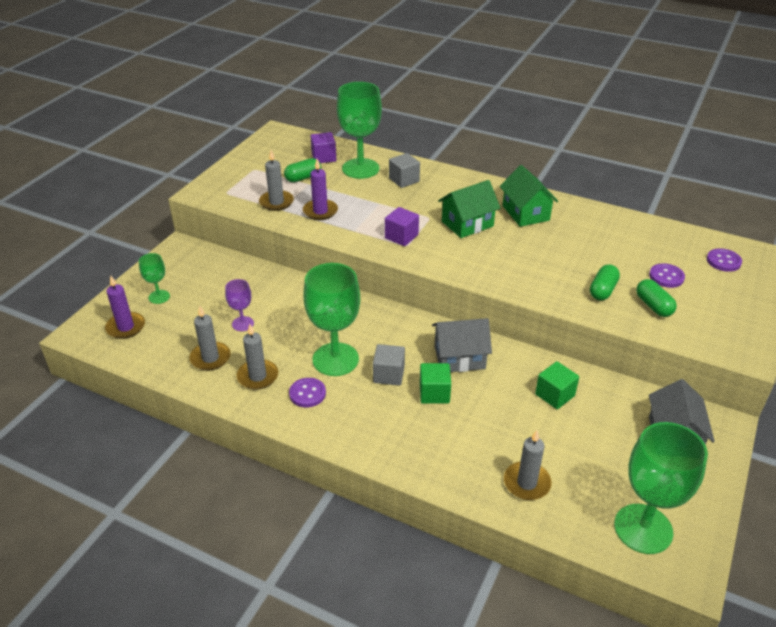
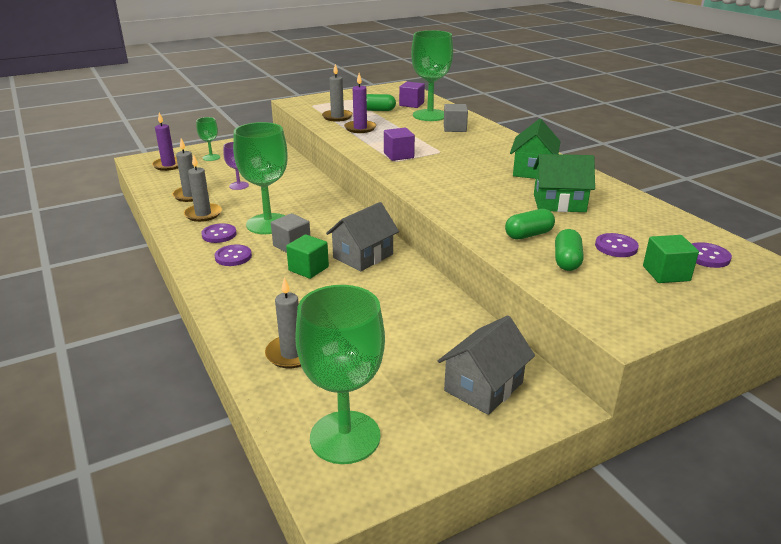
camera: 35 degrees right, 10 degrees down
(355, 412) = (233, 257): none -> purple button
(459, 357) = (363, 256): grey house -> grey house turned 75 degrees counterclockwise
(467, 224) = (467, 163): green house -> green house (559, 203)
(554, 395) = (408, 309): green cube -> green cube (666, 273)

